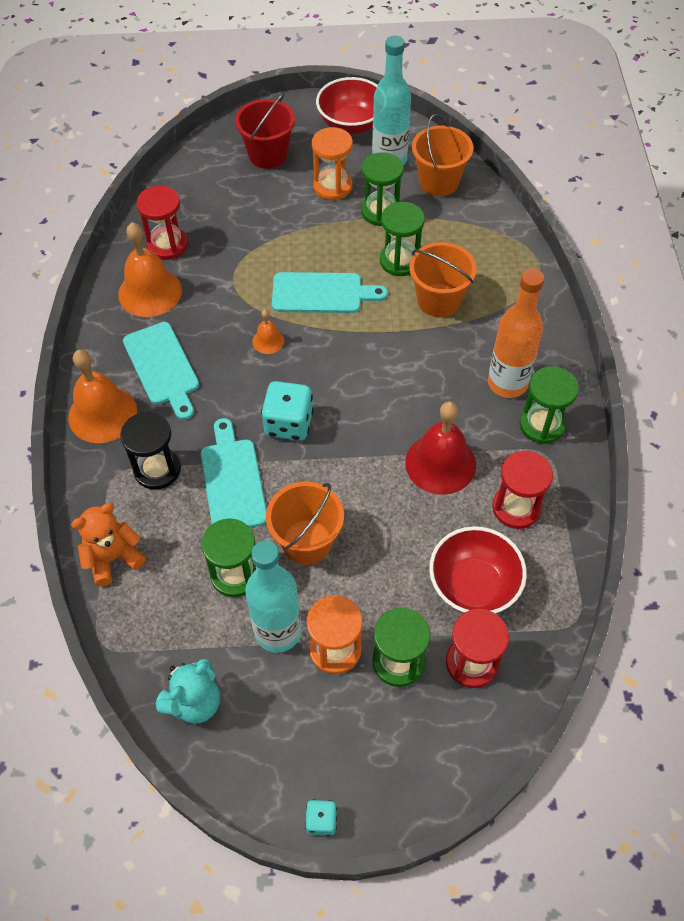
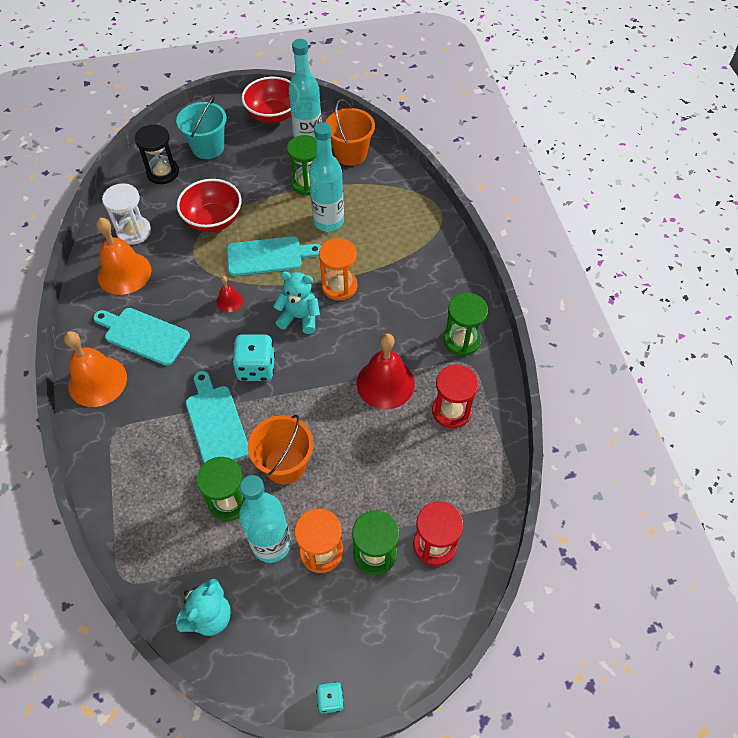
camera: 10 degrees left, 0 degrees up
(113, 558) = (123, 503): orange teddy bear -> none
(157, 469) = (151, 422): black hourglass -> black hourglass (163, 173)
(162, 367) = (143, 335): turquoise cutting board -> turquoise cutting board turned 150 degrees clockwise
(167, 245) = (134, 232): red hourglass -> white hourglass
(268, 155) = (208, 147): red bucket -> turquoise bucket
(268, 341) = (229, 301): orange bell -> red bell
(332, 186) = (265, 167): orange hourglass -> orange hourglass (339, 286)
(348, 371) = (299, 317): none -> turquoise teddy bear
(400, 261) = (328, 221): green hourglass -> turquoise bottle
(438, 300) = (364, 250): orange bucket -> none
(473, 585) = (426, 480): red bowl -> red bowl (213, 220)
(507, 383) = (429, 310): orange bottle -> none

